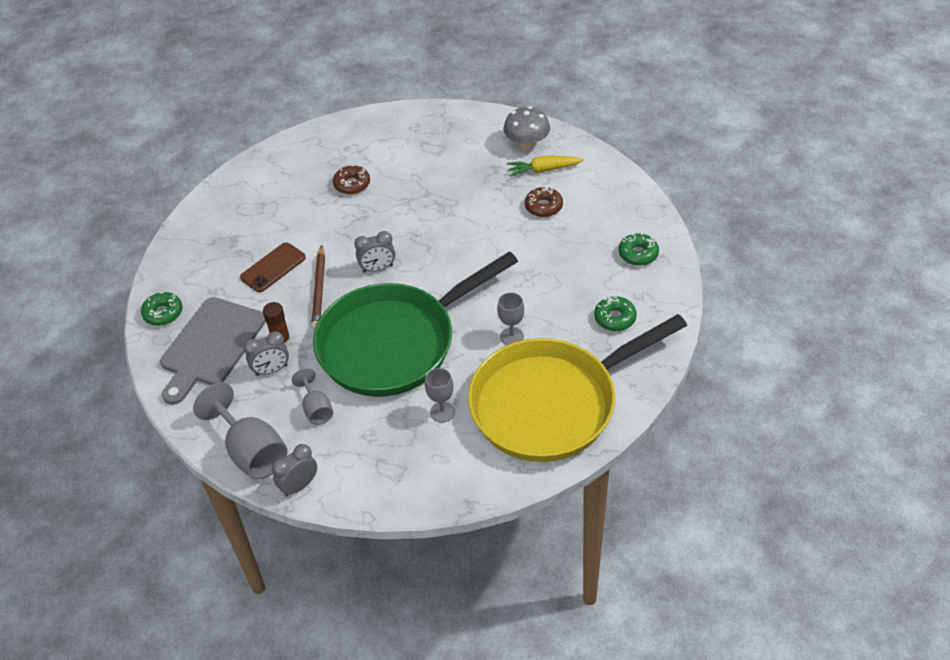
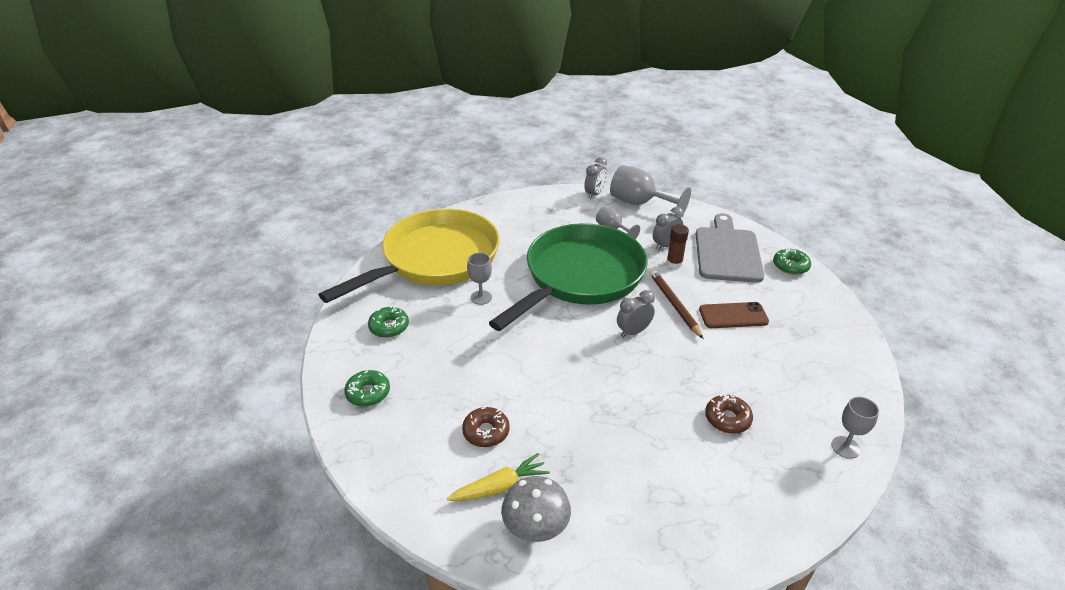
camera: 160 degrees right, 10 degrees down
(273, 267) = (733, 316): brown phone -> brown phone turned 60 degrees clockwise
(442, 412) = (518, 242): grey goblet -> grey goblet (845, 447)

